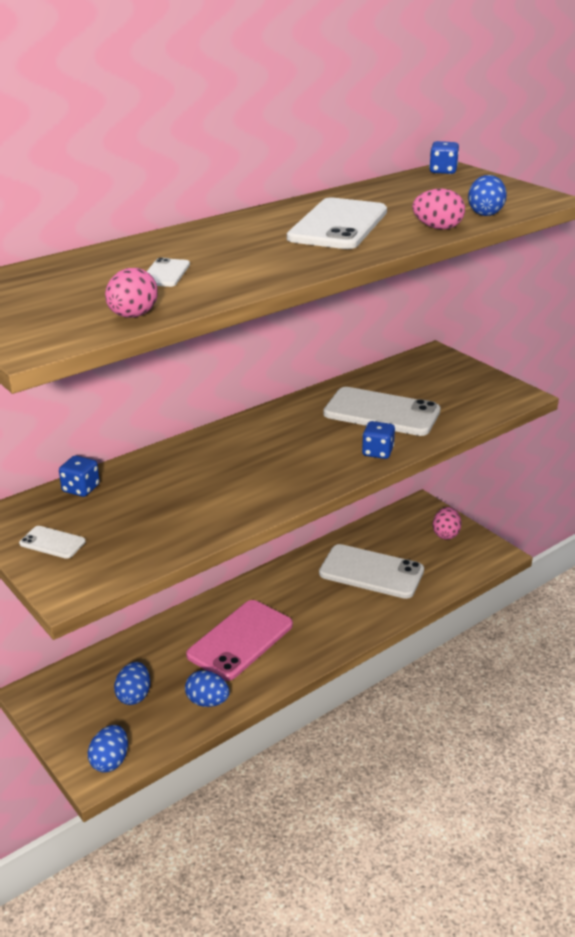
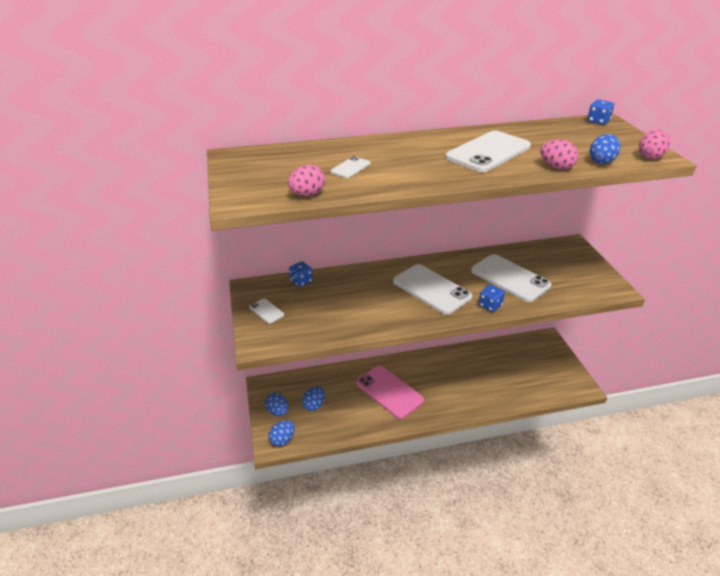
camera: 25 degrees right, 5 degrees up
(207, 701) = (351, 423): blue egg -> blue egg (277, 411)
(240, 640) = (389, 392): pink phone -> pink phone turned 75 degrees clockwise
(371, 572) = (491, 374): white phone -> white phone (431, 289)
(446, 534) = (554, 363): pink egg -> pink egg (650, 156)

